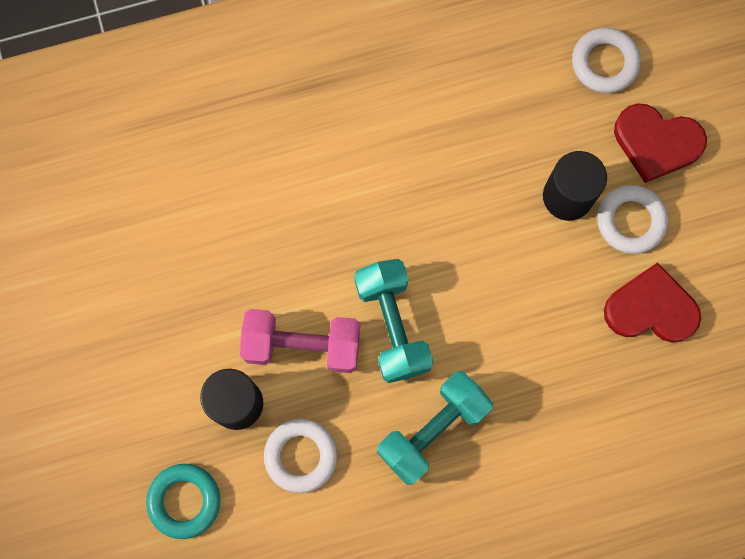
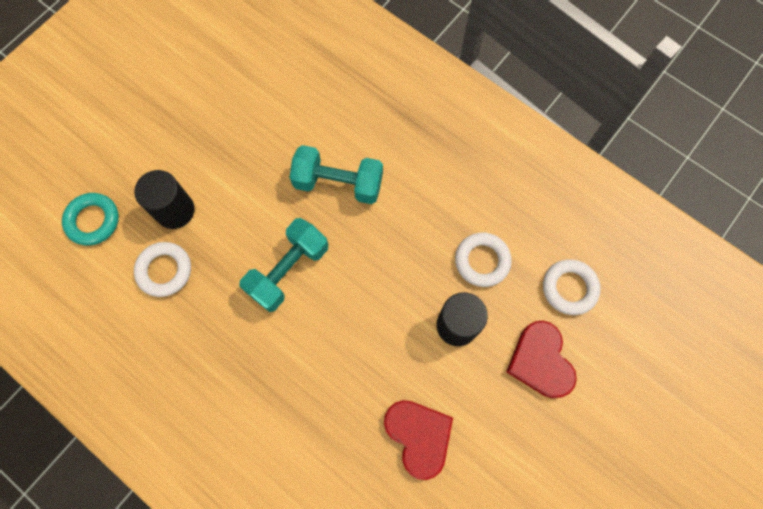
camera: 55 degrees right, 5 degrees down
(302, 345) = (238, 224): pink dumbbell -> none
(433, 430) = (234, 342): turquoise dumbbell -> turquoise dumbbell (338, 183)
(630, 221) = (471, 380): white ring -> white ring (482, 261)

